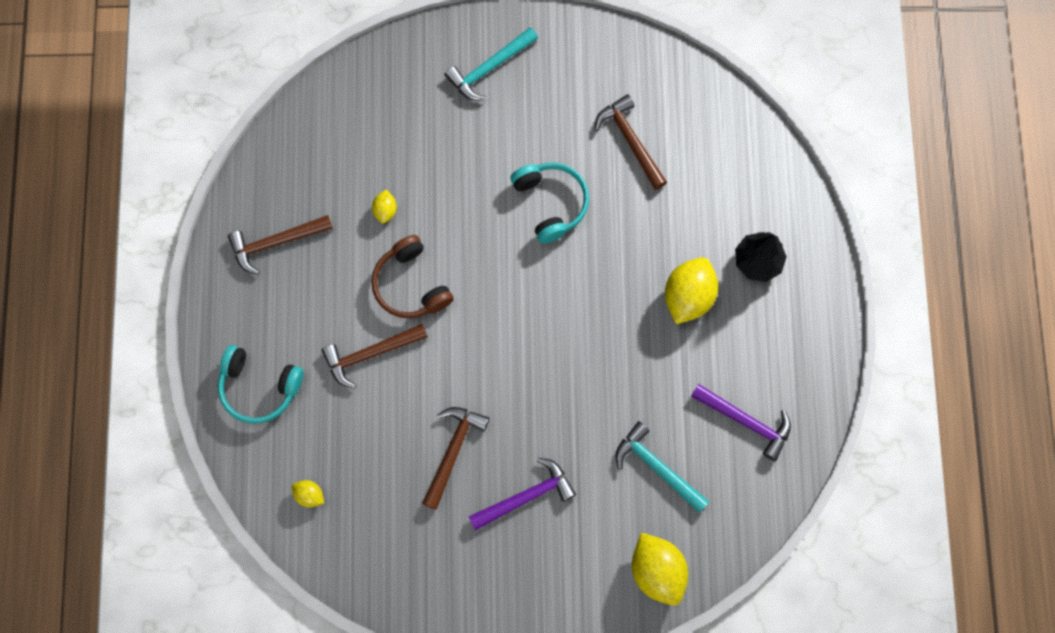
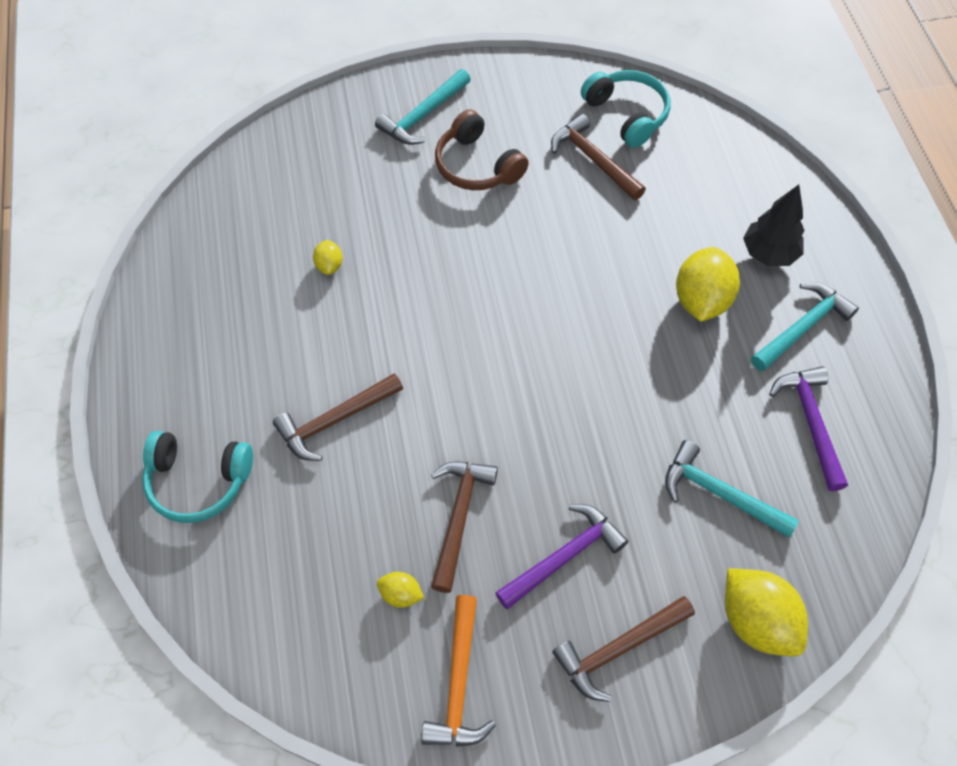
camera: 10 degrees left, 15 degrees down
(276, 243) = (203, 317): brown hammer -> brown hammer (619, 649)
(309, 495) = (279, 603): yellow lemon -> yellow lemon (401, 594)
(411, 285) = (372, 337): brown headphones -> brown headphones (477, 166)
(430, 577) = (459, 683): none -> orange hammer
(551, 203) = (519, 230): turquoise headphones -> turquoise headphones (627, 114)
(745, 421) = (810, 423): purple hammer -> purple hammer turned 120 degrees counterclockwise
(765, 335) = (802, 327): none -> turquoise hammer

